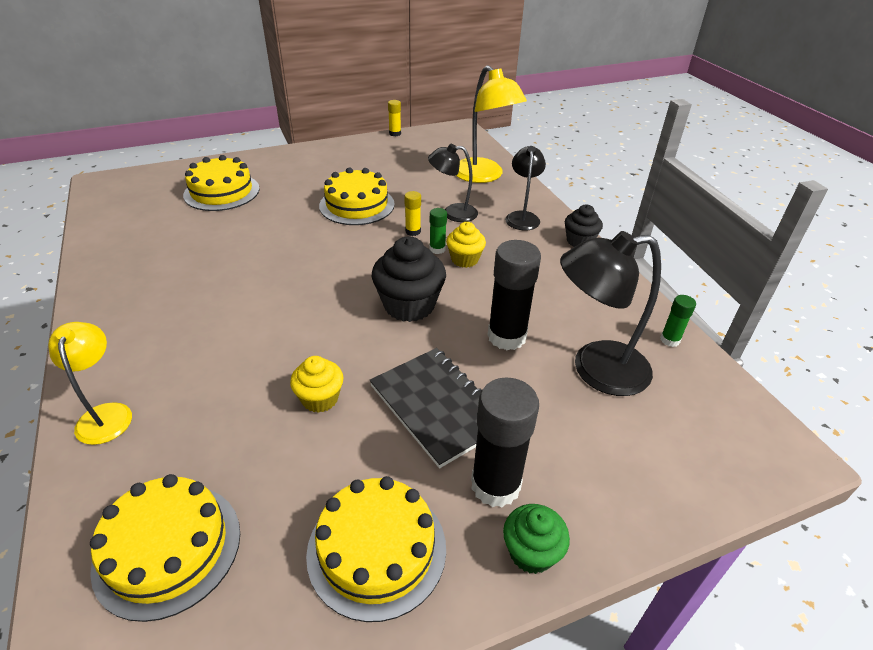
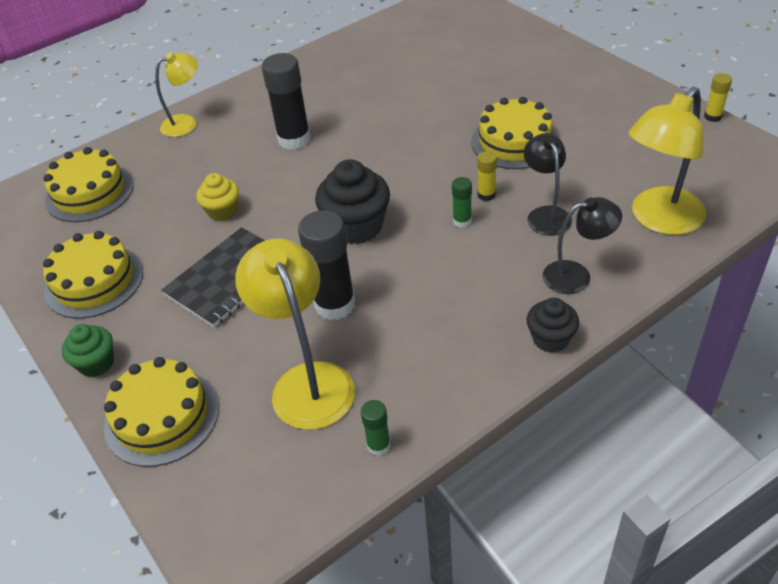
camera: 80 degrees right, 5 degrees up
(222, 192) = (481, 55): yellow cake -> yellow cake (162, 416)
(464, 259) = (453, 246): yellow cupcake -> none
(495, 485) = (154, 331): black glue stick -> black glue stick (294, 139)
(595, 369) = (307, 381): black lamp -> yellow lamp

